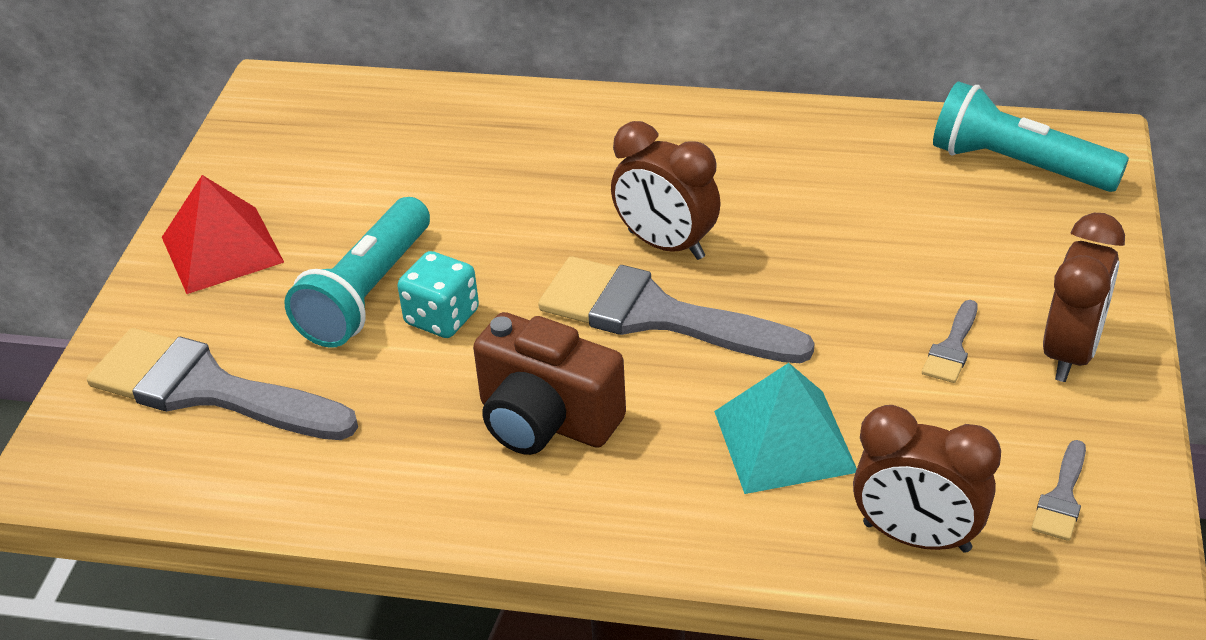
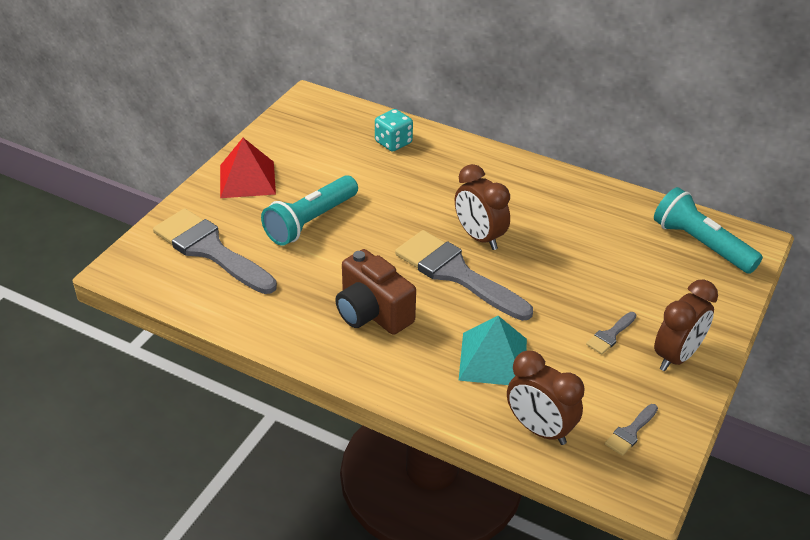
camera: 15 degrees right, 0 degrees up
(442, 317) = (343, 244): turquoise dice -> turquoise dice (393, 142)

